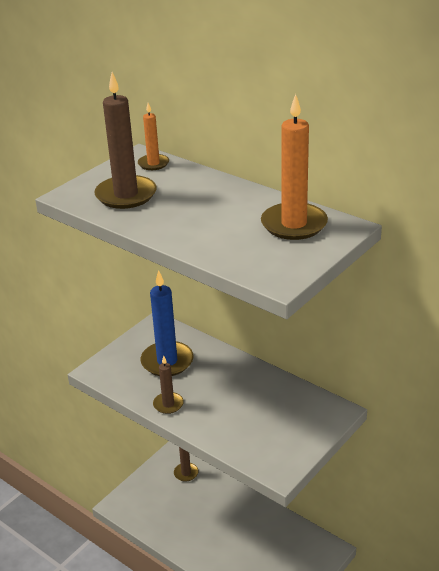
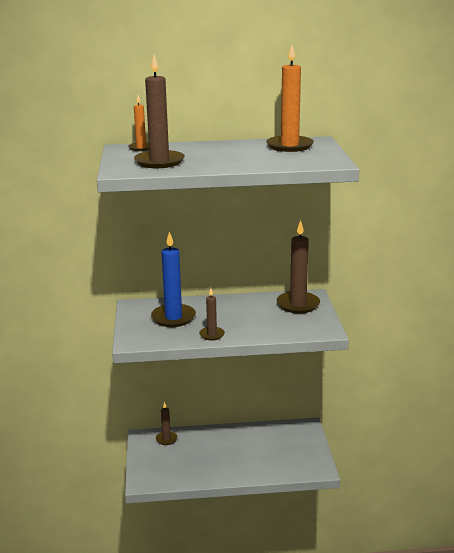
camera: 45 degrees left, 10 degrees down
(303, 415) = (298, 304): none -> brown candle

